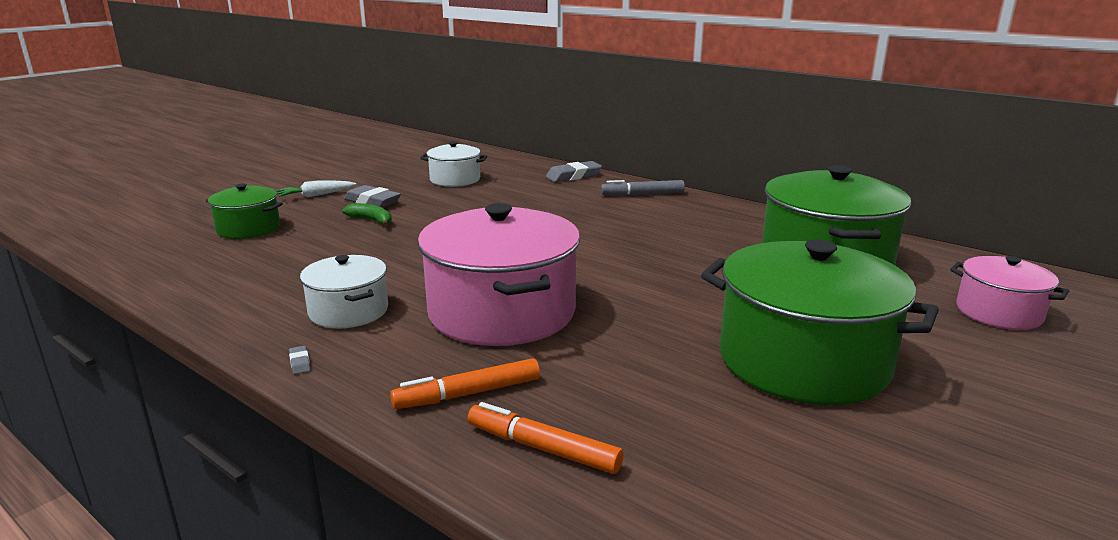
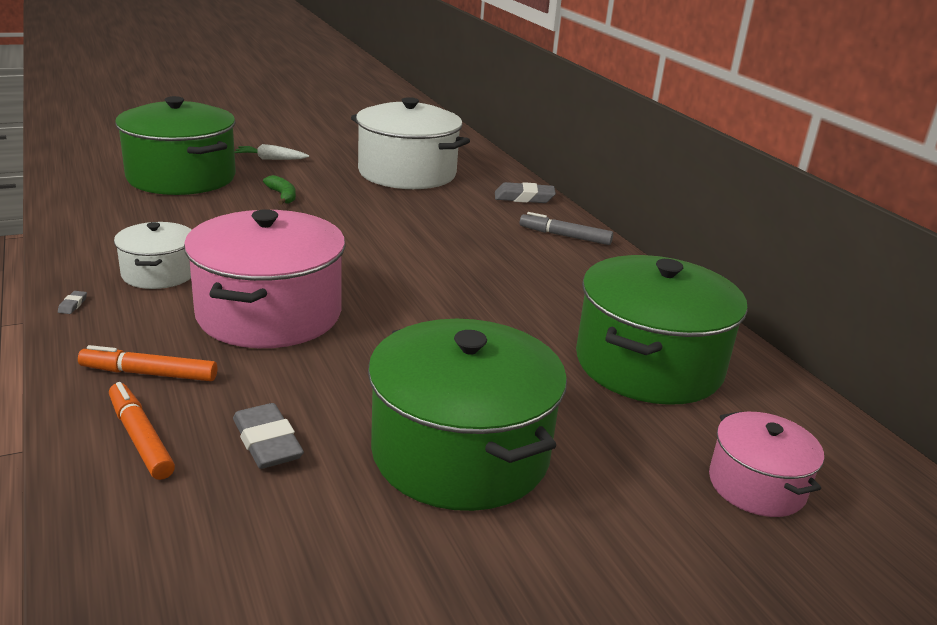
camera: 25 degrees right, 5 degrees up
(248, 229) = (181, 177): green pot -> green pot, size x1.88
(372, 202) = (307, 177): grey eraser -> grey eraser (267, 442)
(455, 179) = (407, 173): white pot -> white pot, size x1.88

